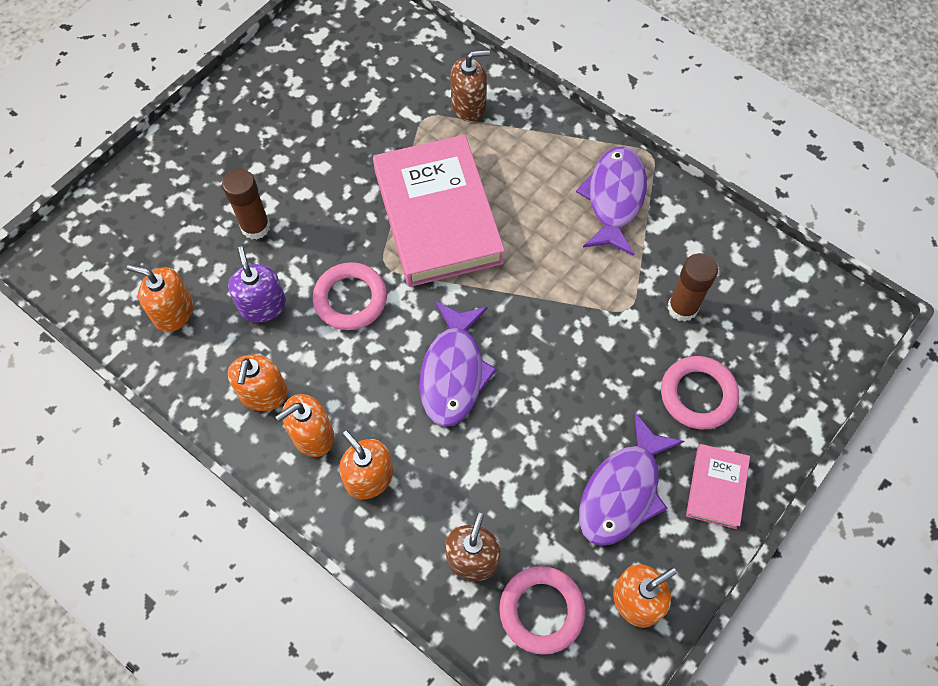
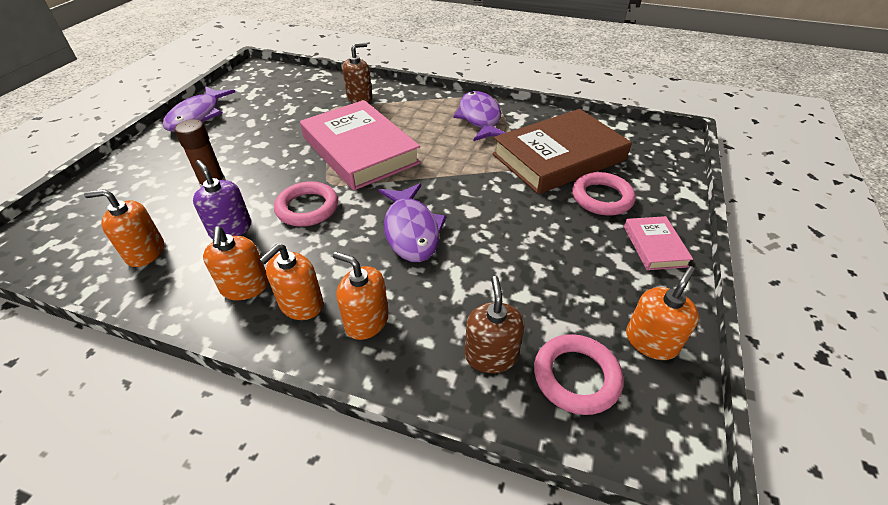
camera: 20 degrees left, 20 degrees down
(623, 491) = (587, 268): purple fish -> purple fish (197, 116)
(682, 308) = (559, 157): brown glue stick -> brown book

